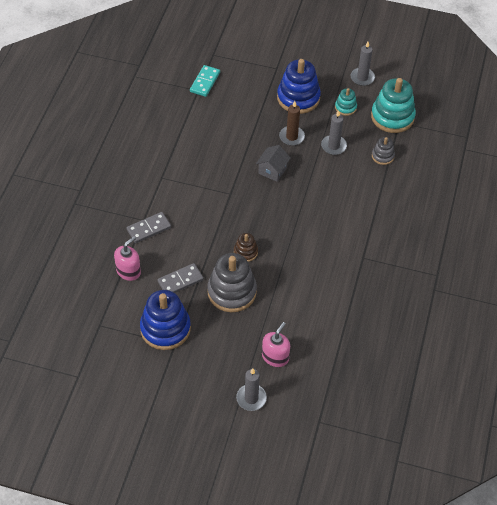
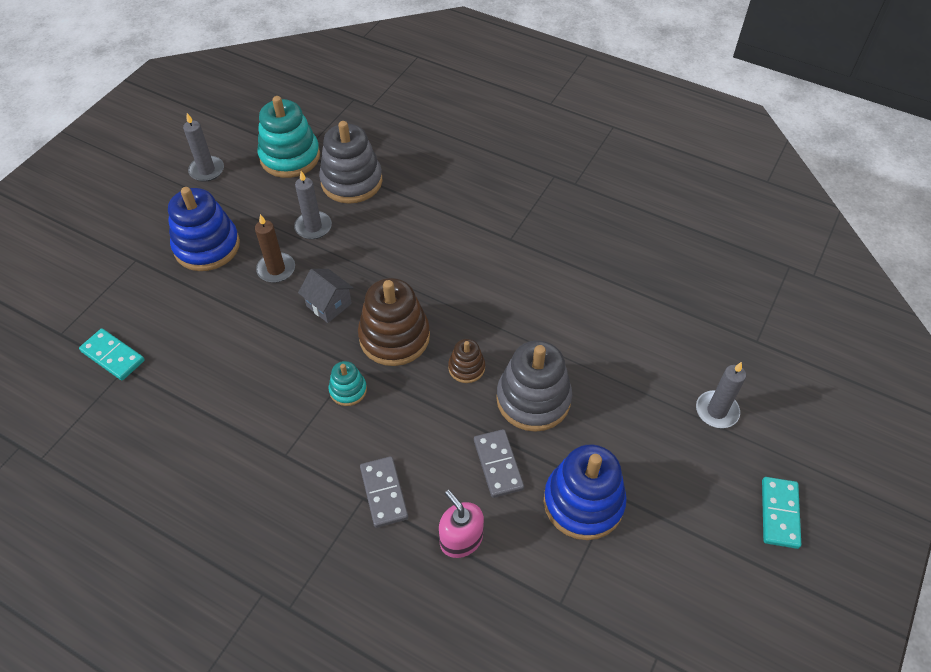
camera: 75 degrees left, 0 degrees up
(182, 438) = (779, 513): none -> turquoise domino
(258, 210) = (394, 337): none -> brown stacking toy
(275, 357) = (652, 368): pink soap dispenser -> none
(345, 107) = (251, 199): turquoise stacking toy -> turquoise stacking toy (348, 390)
(382, 156) = (351, 181): grey stacking toy -> grey stacking toy, size x1.97

